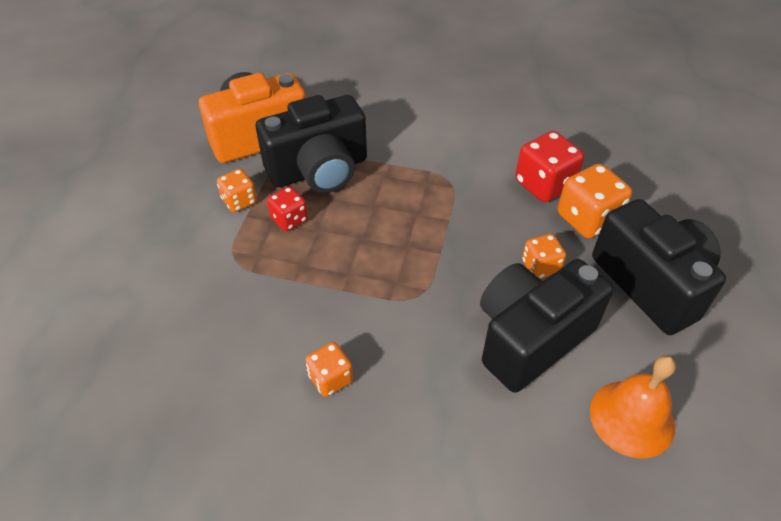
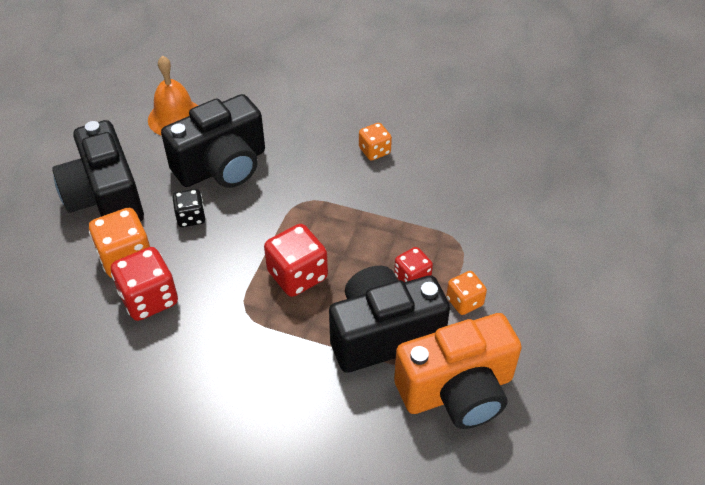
camera: 175 degrees left, 0 degrees up
(406, 214) = (297, 275): none -> red dice
(540, 267) = (191, 217): orange dice -> black dice

